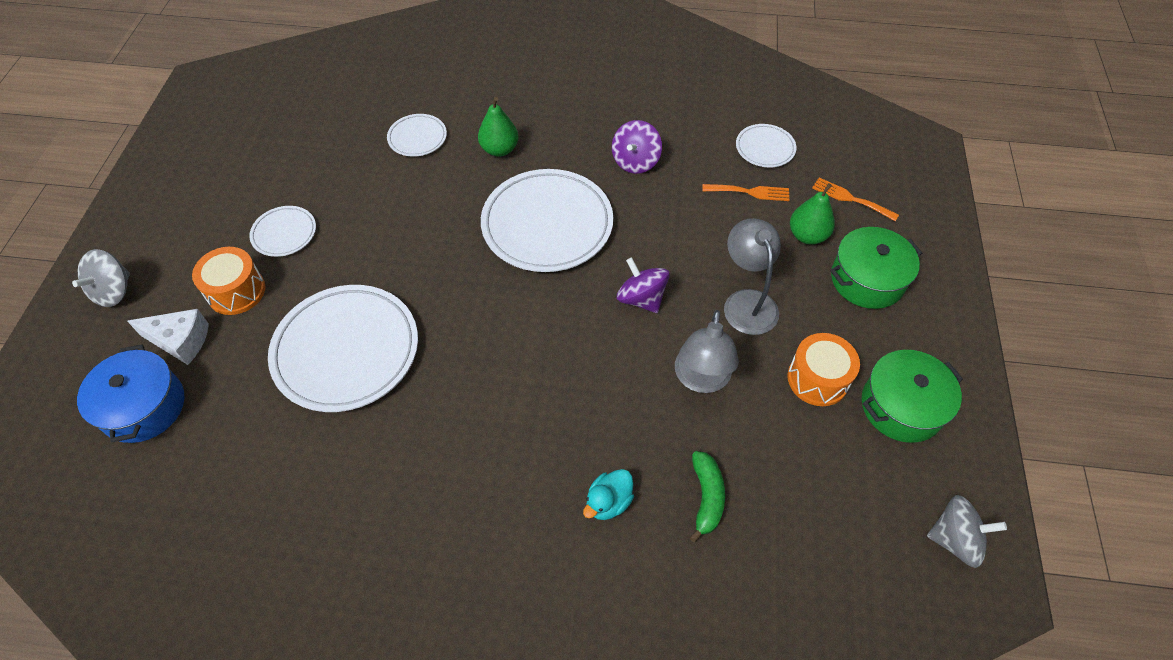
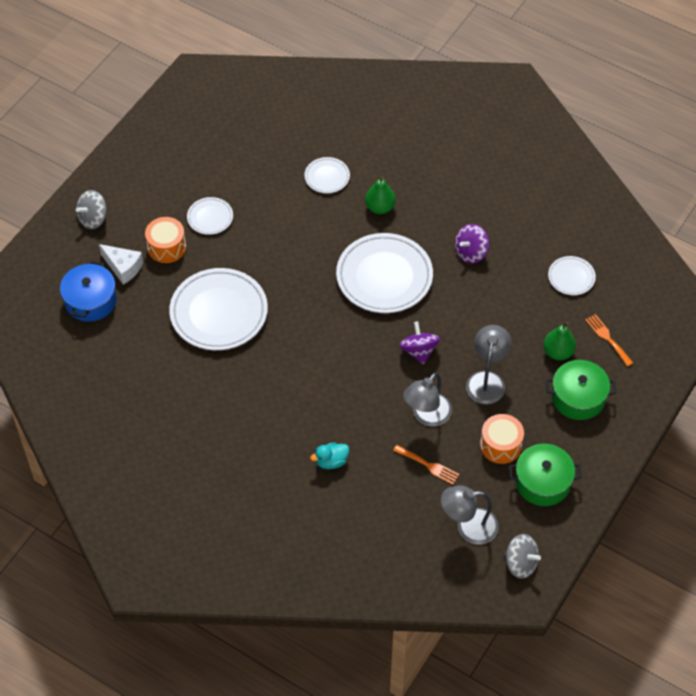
camera: 25 degrees right, 0 degrees up
(706, 497) = (389, 482): green banana -> none
(750, 192) = (538, 306): orange fork -> orange fork (428, 465)
(852, 516) = (468, 527): none -> grey lamp

